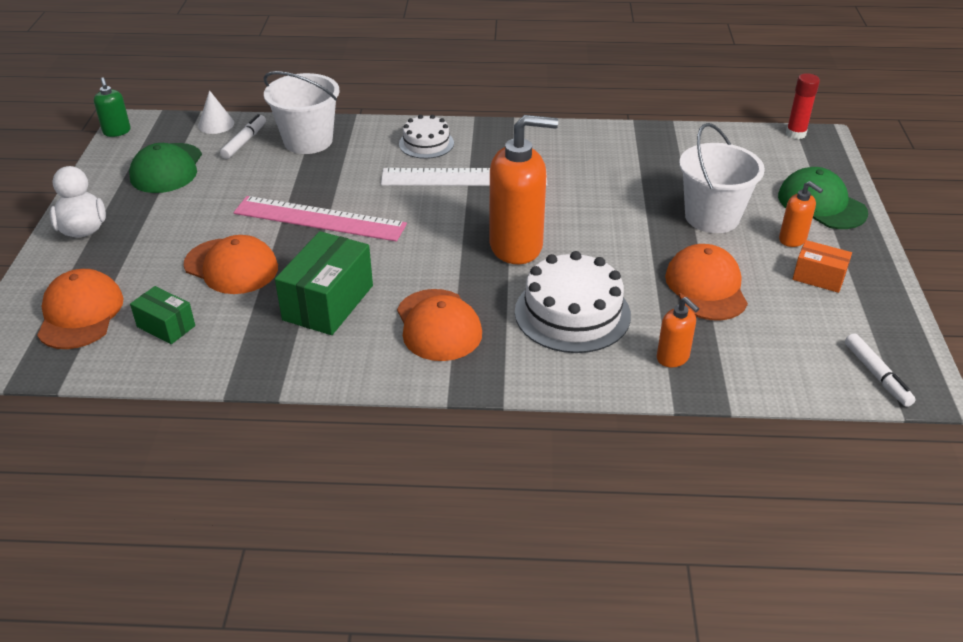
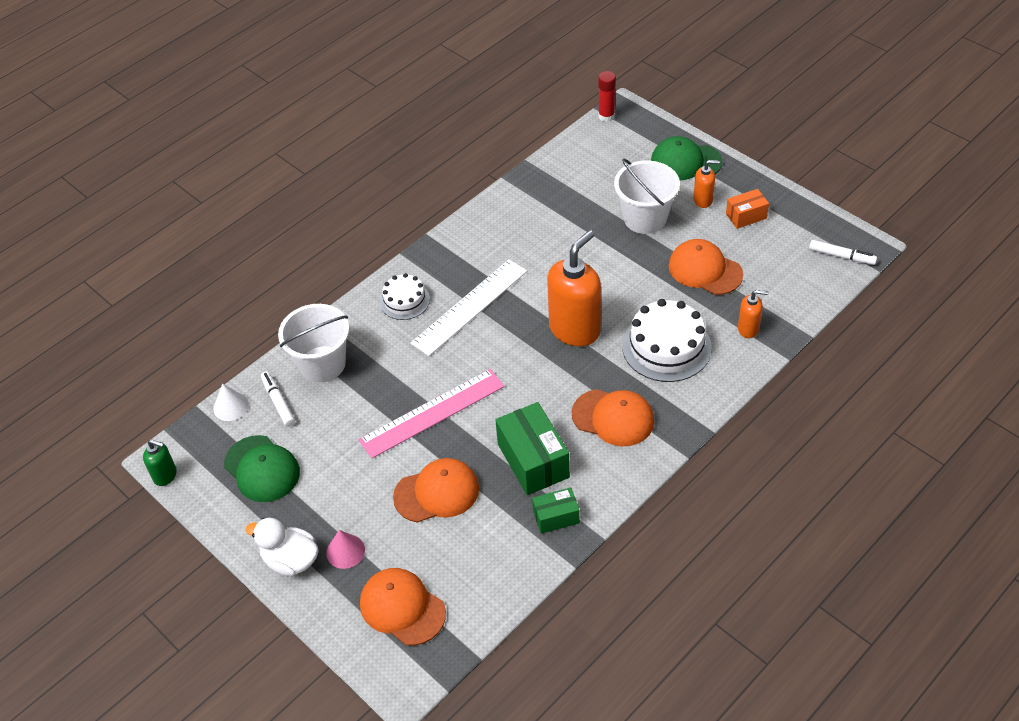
camera: 45 degrees left, 10 degrees up
(118, 251) = (345, 551): none -> pink cone
(166, 326) = (468, 563): green box -> green box (556, 517)

